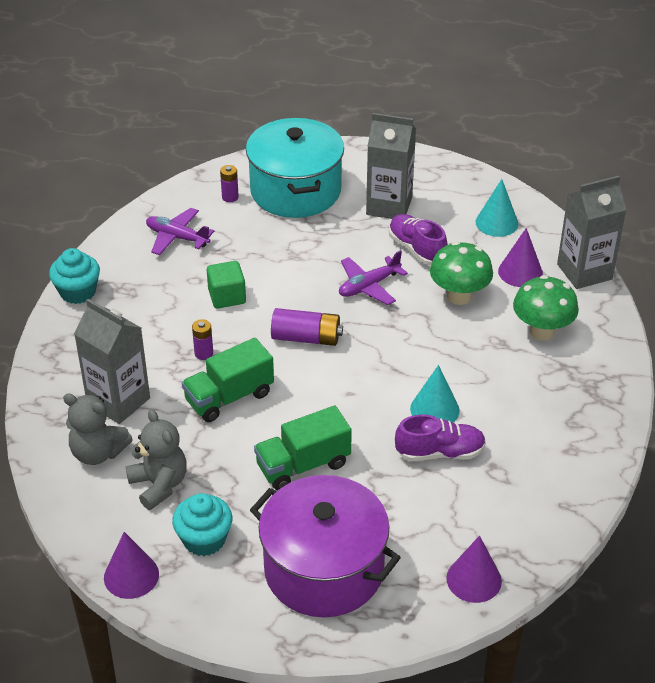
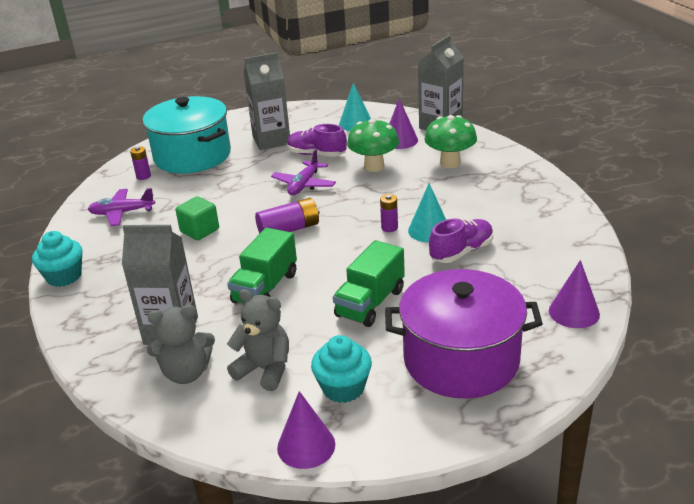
camera: 30 degrees left, 10 degrees down
(204, 353) = (216, 270): purple battery -> purple battery (389, 228)

